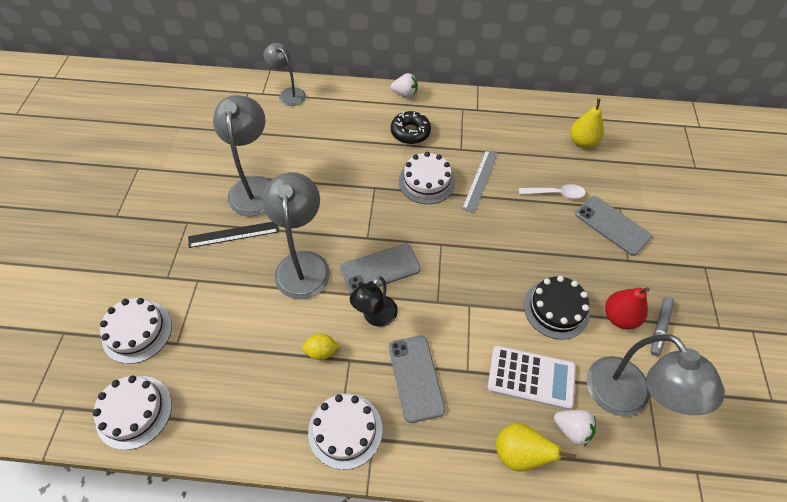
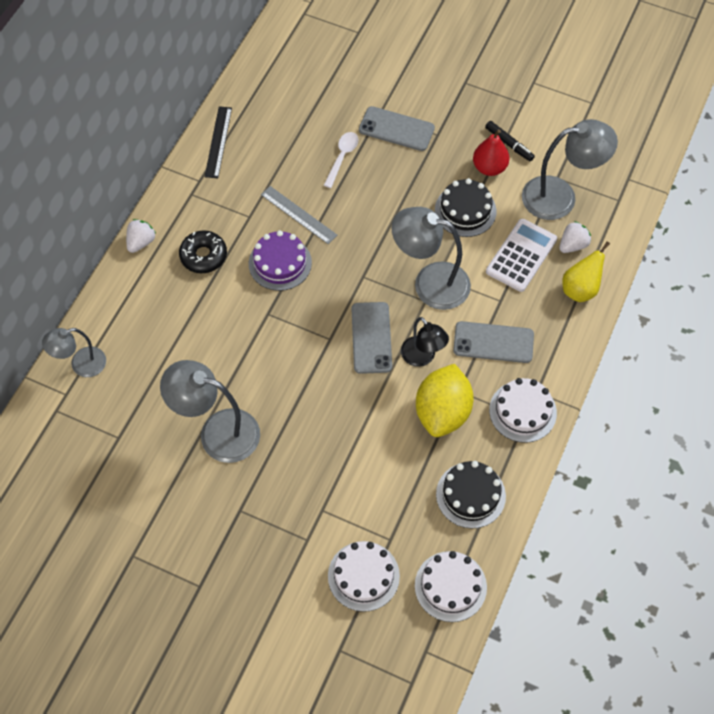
camera: 70 degrees left, 5 degrees up
(233, 234) = (275, 465): black ruler -> black ruler (218, 142)
(236, 403) = (470, 495): none -> black cake
(302, 264) = (339, 406): grey lamp -> grey lamp (430, 283)
(321, 351) = (442, 412): yellow lemon -> yellow lemon, size x2.24
(426, 181) = (280, 263): white cake -> purple cake
(582, 142) = (287, 107): yellow pear -> none
(612, 225) = (396, 129): grey phone -> grey phone turned 45 degrees clockwise
(659, 328) = (509, 144): grey marker -> black marker

